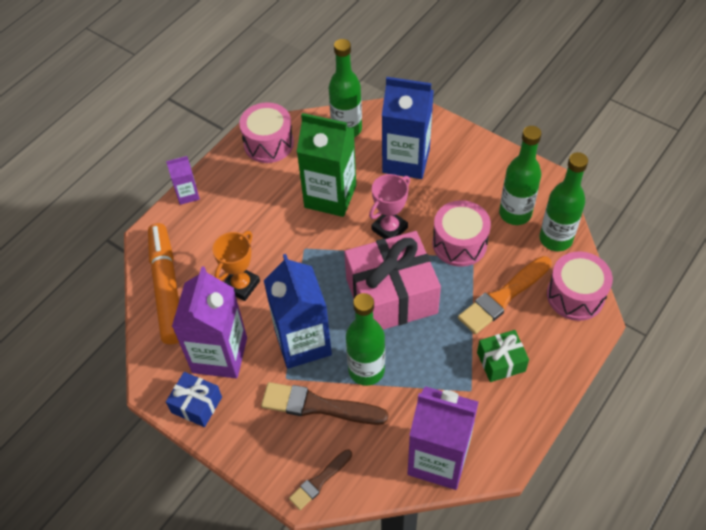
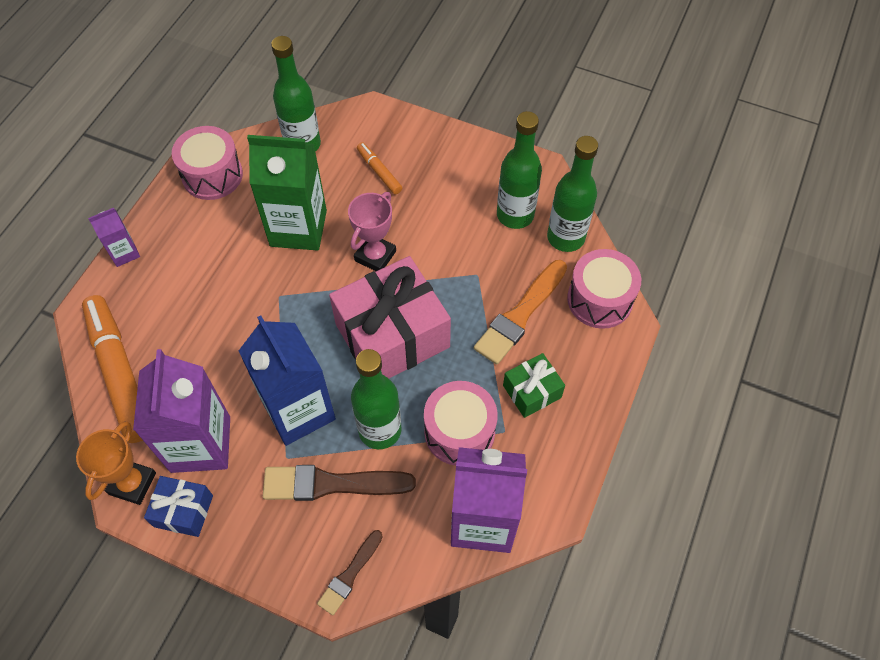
camera: 15 degrees left, 5 degrees up
(241, 285) = (211, 354): orange trophy -> orange trophy (132, 483)
(406, 161) = (379, 172): blue carton -> orange marker
(459, 243) = (459, 260): pink drum -> pink drum (459, 432)

